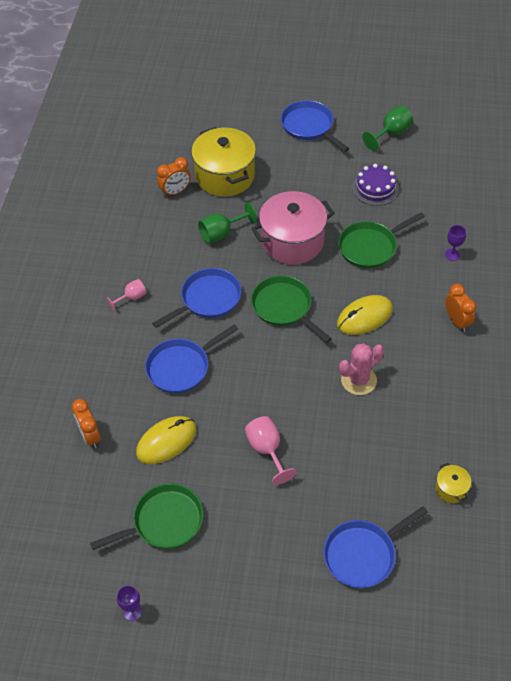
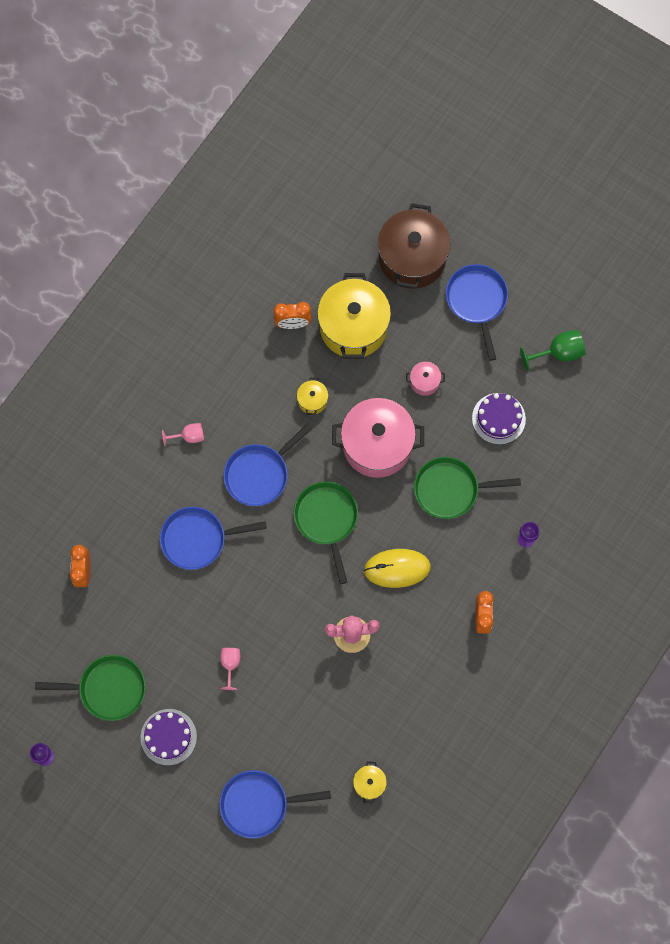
camera: 25 degrees right, 20 degrees up
(166, 441) = (147, 611): yellow mouse -> none
(208, 299) = (259, 474): blue pan -> blue pan turned 150 degrees clockwise
(221, 233) = (312, 400): green goblet -> yellow pot
(243, 120) = (412, 258): none -> brown pot
(244, 536) = (168, 737): none -> purple cake
(267, 450) = (230, 664): pink goblet -> pink goblet, size x0.65
(303, 188) = (424, 382): none -> pink pot

